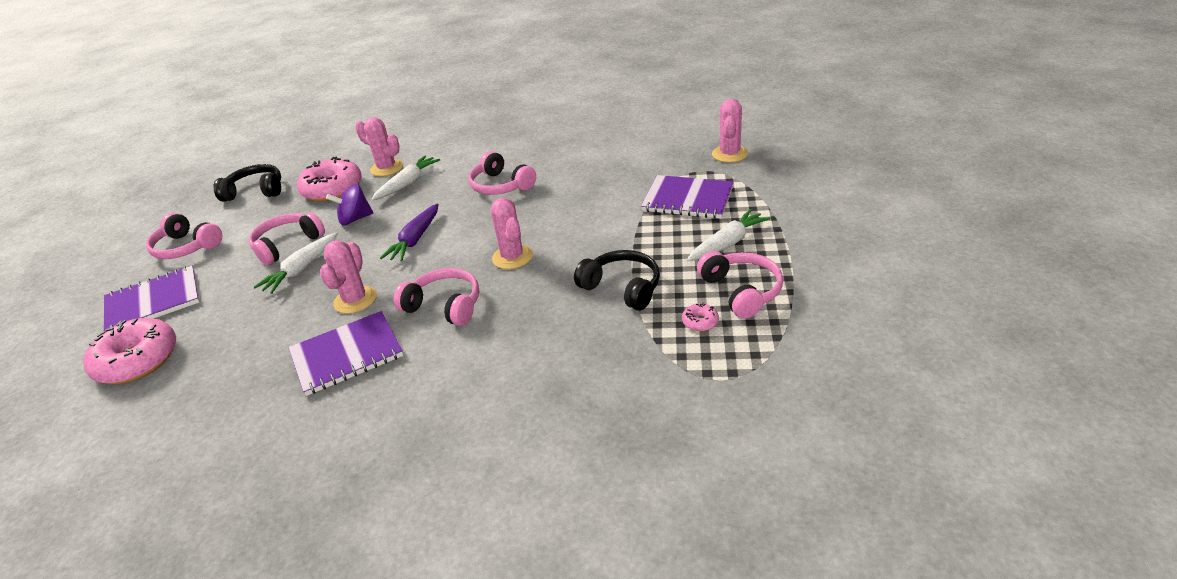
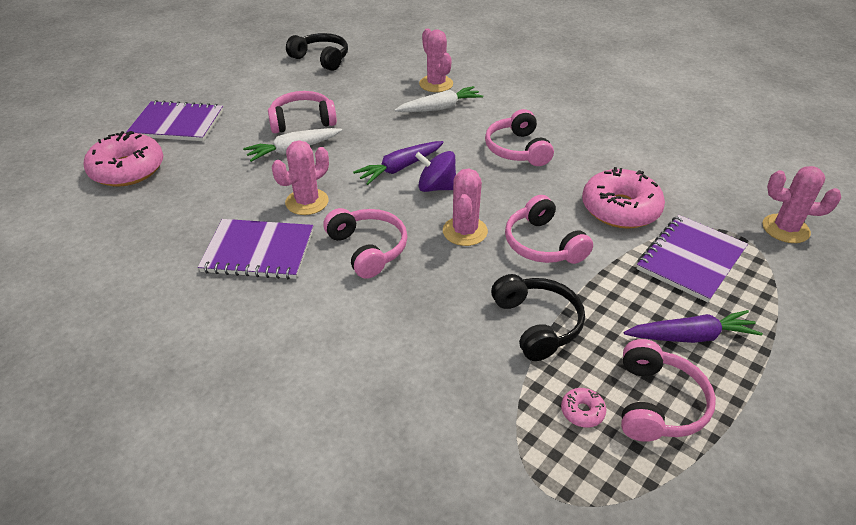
camera: 30 degrees right, 5 degrees up
(186, 247) = (235, 86): pink headphones -> pink headphones (543, 244)
(332, 189) = (377, 84): pink donut -> pink donut (620, 209)
(355, 219) = (370, 122): purple spinning top -> purple spinning top (436, 187)
(688, 199) = (691, 259): purple notebook -> purple notebook turned 75 degrees clockwise
(728, 243) = (691, 336): white carrot -> purple carrot
(729, 154) = (785, 229): pink cactus -> pink cactus turned 60 degrees clockwise

